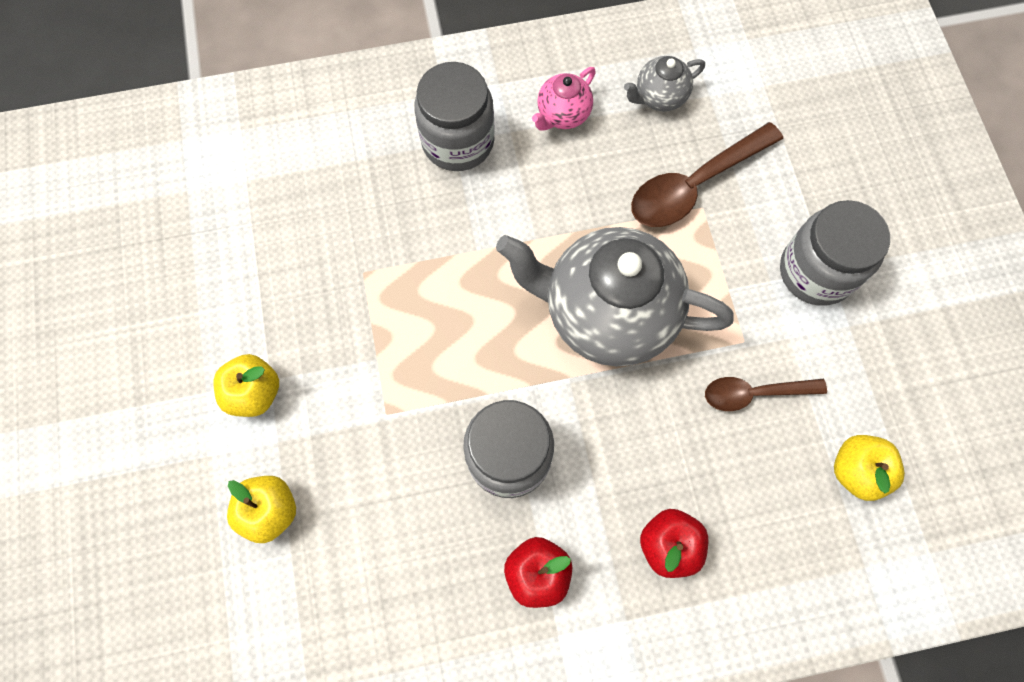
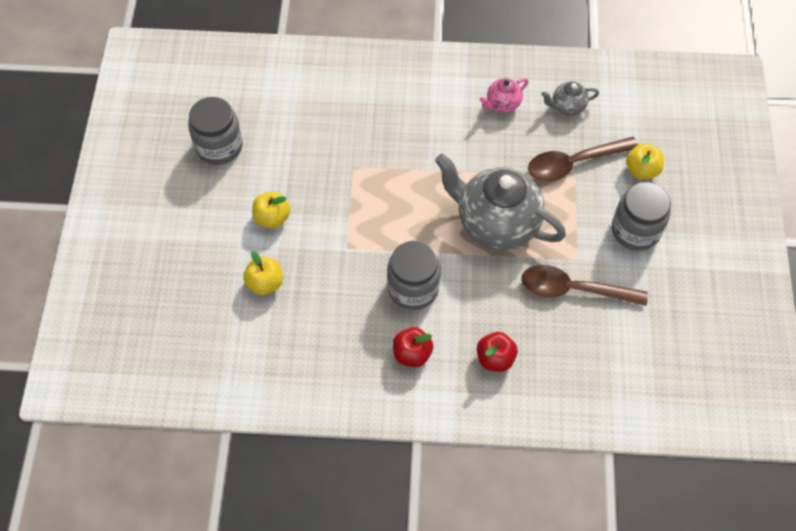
camera: 15 degrees right, 10 degrees down
(458, 141) = (432, 105): grey jar -> grey jar (219, 146)
(754, 393) = (574, 289): brown spoon -> brown spoon, size x1.61
(856, 471) = (624, 347): yellow apple -> yellow apple (641, 170)

